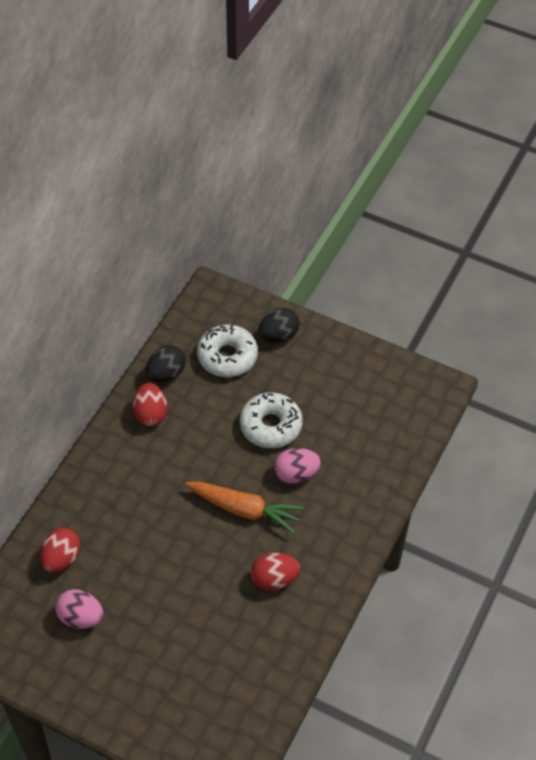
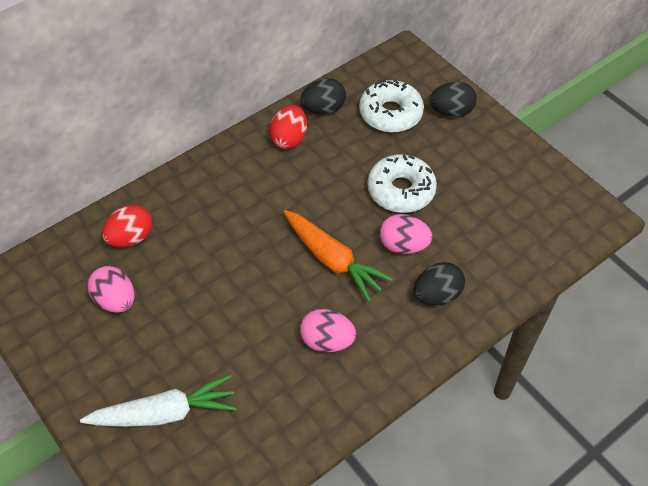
camera: 25 degrees right, 0 degrees up
(175, 690) = (164, 413): none -> white carrot
(274, 579) = (327, 341): red egg -> pink egg
(342, 506) = (437, 295): none -> black egg

